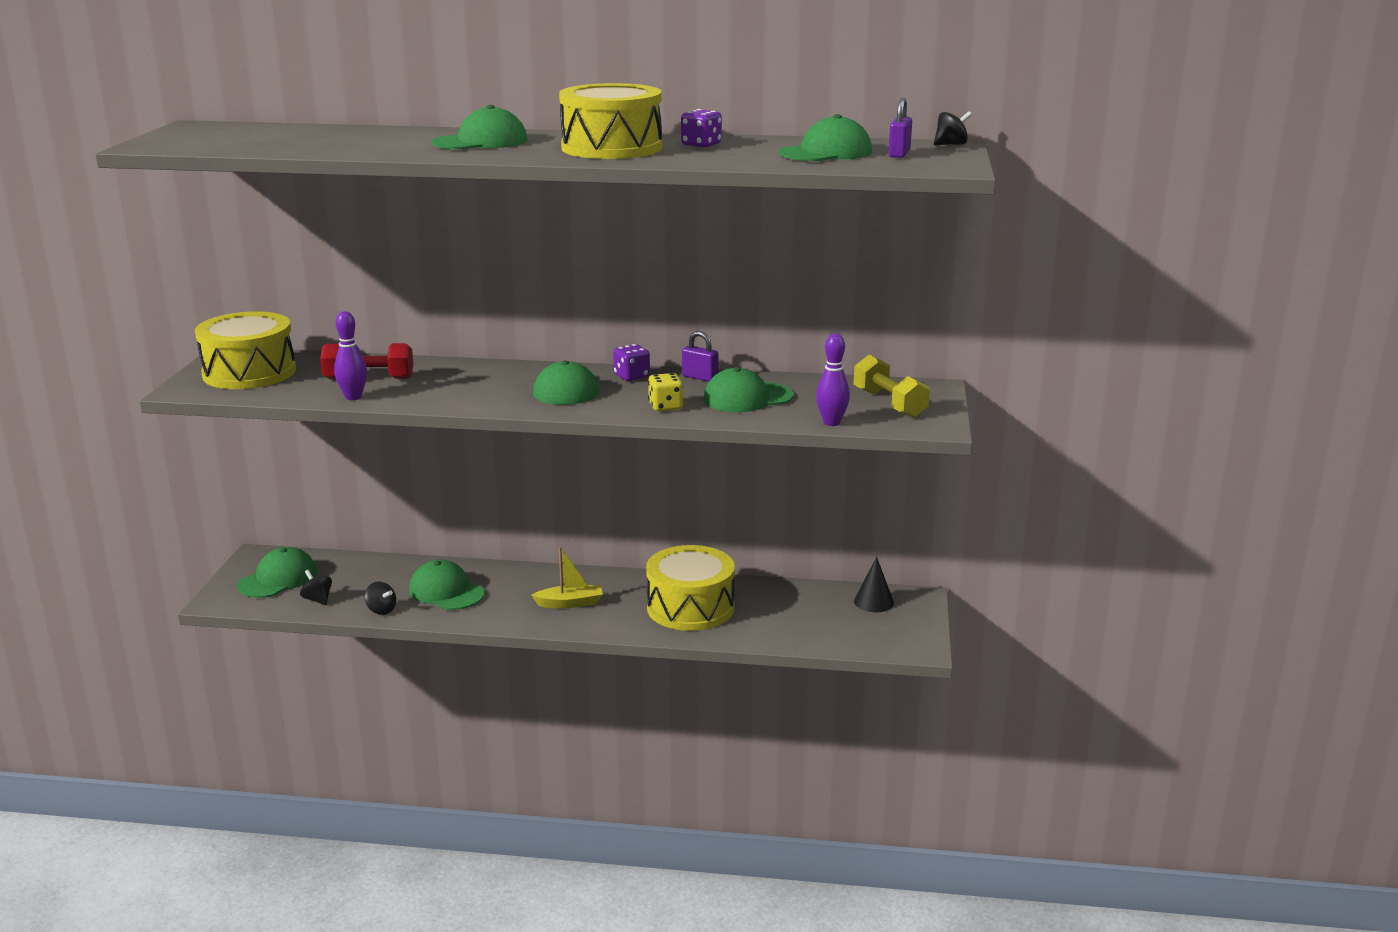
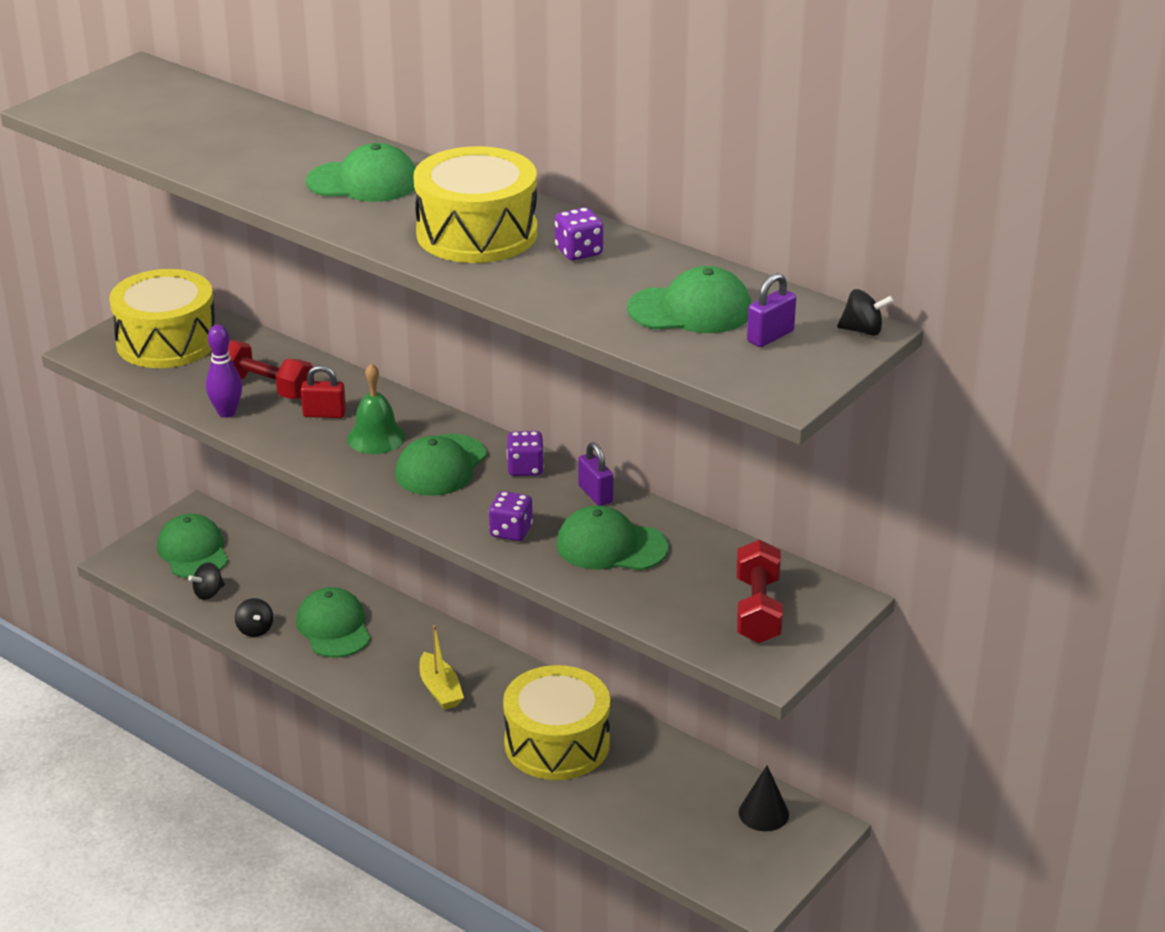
camera: 30 degrees right, 10 degrees up
(278, 579) = (193, 551): green cap -> green cap turned 90 degrees counterclockwise
(318, 600) = (208, 593): black spinning top -> black spinning top turned 120 degrees counterclockwise
(437, 382) = (324, 414): none -> red padlock
(495, 385) = (376, 437): none -> green bell
(570, 603) = (440, 690): yellow boat -> yellow boat turned 45 degrees clockwise
(665, 407) = (511, 531): yellow dice -> purple dice
(831, 423) = (659, 619): purple bowling pin -> none
(889, 404) = (757, 610): yellow dumbbell -> red dumbbell

